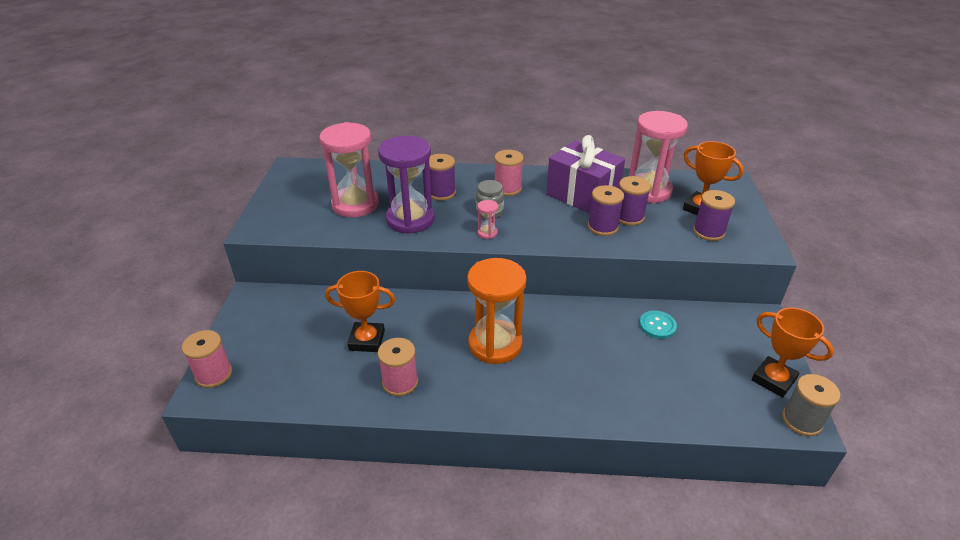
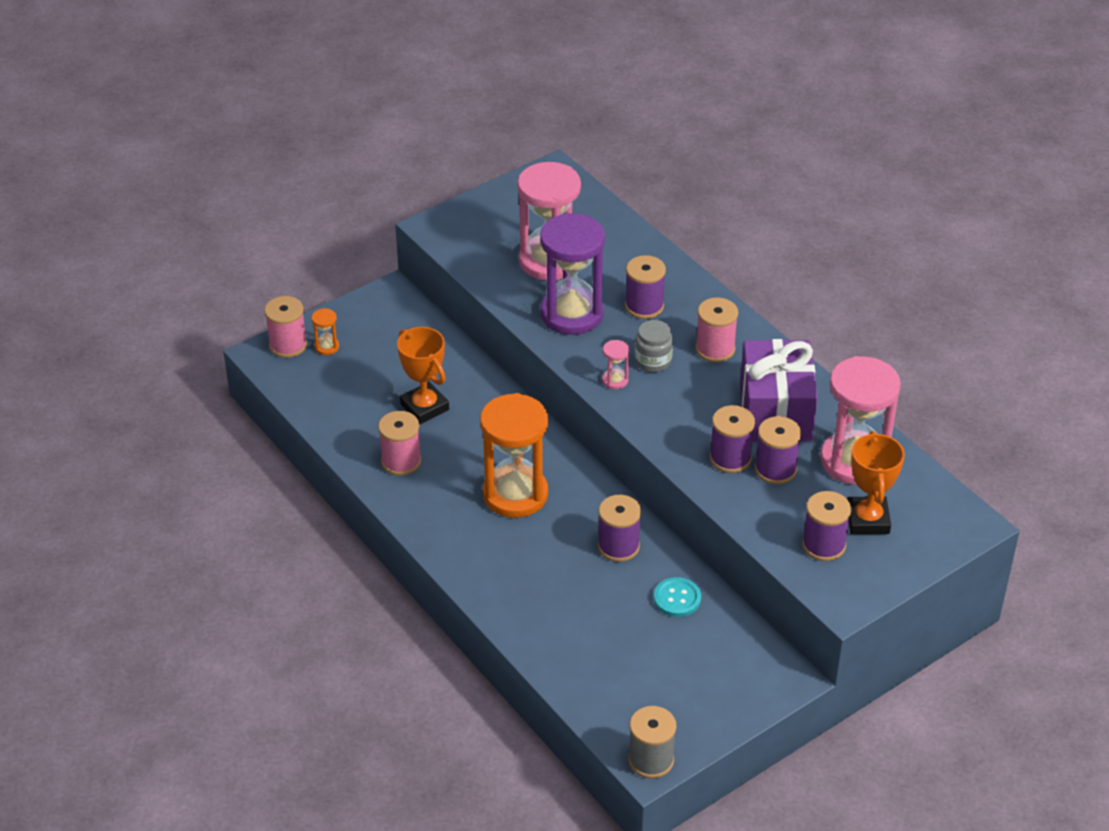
camera: 50 degrees right, 5 degrees up
(246, 355) = (327, 347): none -> orange hourglass
(589, 325) = (618, 546): none -> purple spool
(773, 380) = (690, 720): orange trophy -> none

